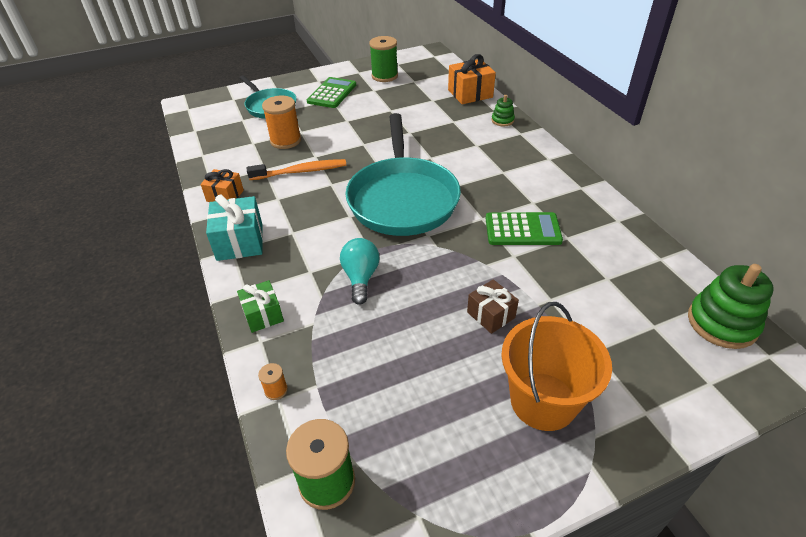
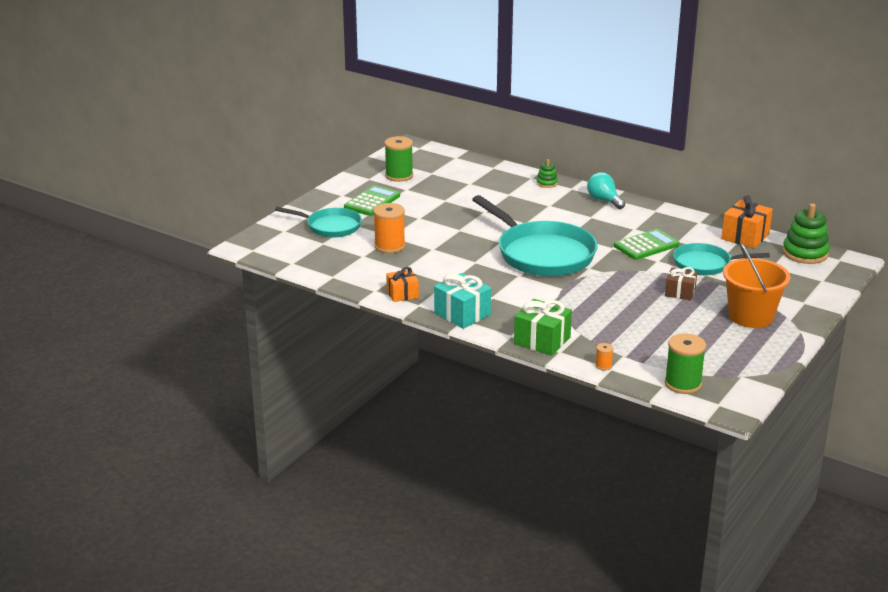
camera: 35 degrees left, 15 degrees down
(263, 315) = (542, 341): green gift -> green gift, size x1.55
(301, 171) = (438, 262): orange toothbrush -> none
(332, 93) = (372, 201): green calculator -> green calculator turned 45 degrees clockwise
(361, 278) = (577, 303): turquoise light bulb -> turquoise light bulb (604, 200)
(470, 94) = (494, 170): orange gift -> orange gift (745, 236)
(566, 284) = (706, 264): none -> turquoise pan

